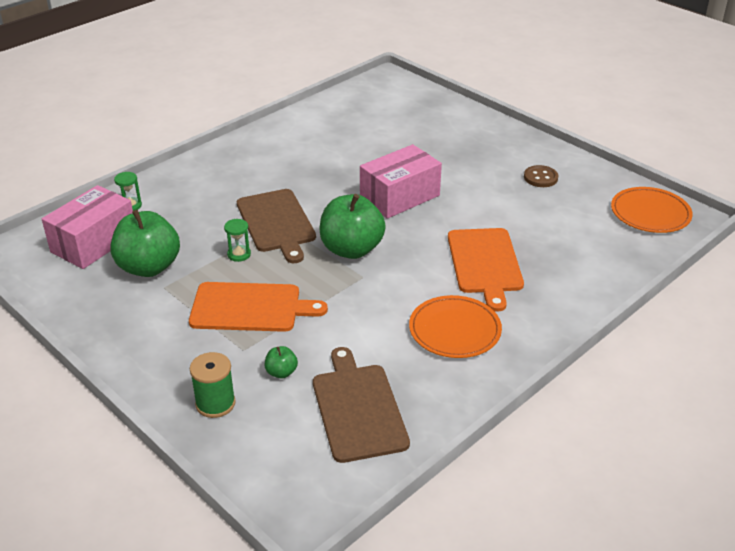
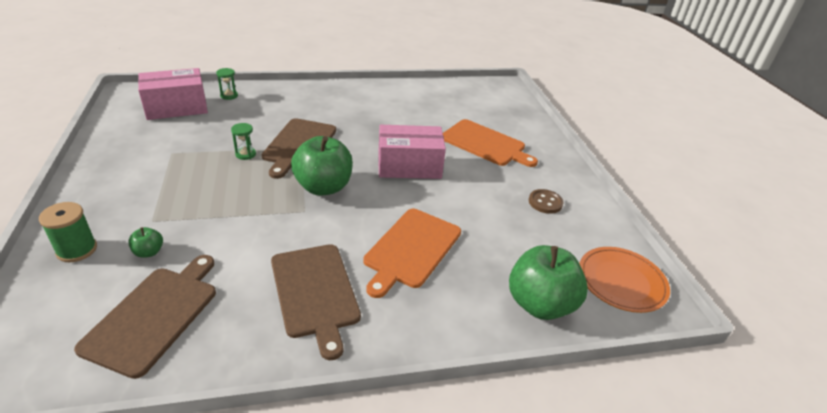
camera: 30 degrees right, 0 degrees up
(149, 267) = (182, 136): green apple -> green apple (540, 304)
(250, 308) = (199, 193): orange cutting board -> orange cutting board (485, 144)
(454, 330) = (315, 292): orange plate -> brown cutting board

